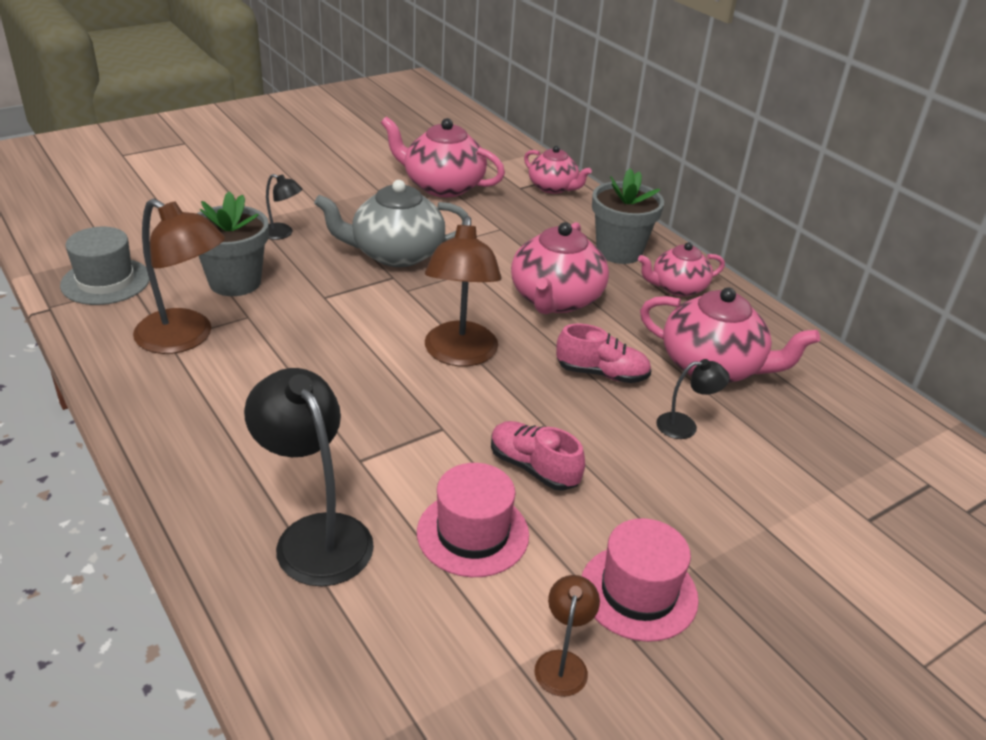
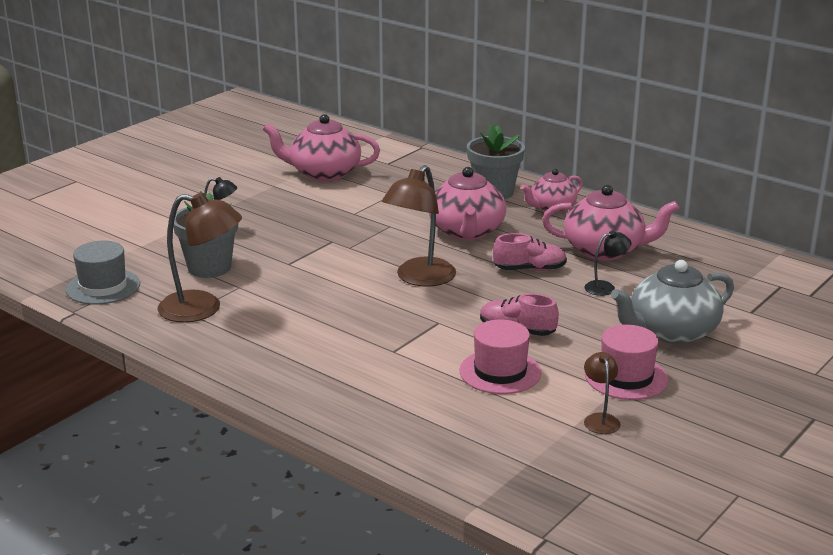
camera: 15 degrees left, 10 degrees down
(315, 535) = (394, 395): black lamp -> none
(396, 254) = (322, 226): grey teapot -> grey teapot (671, 332)
(460, 355) = (419, 278): brown lamp -> brown lamp turned 45 degrees clockwise
(553, 187) = (414, 158): pink teapot -> none

